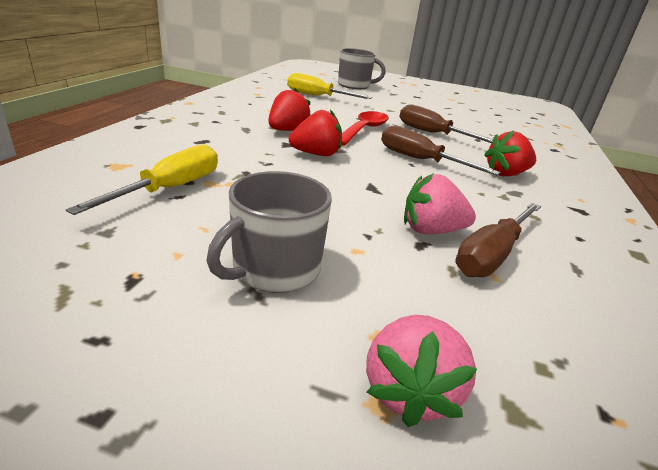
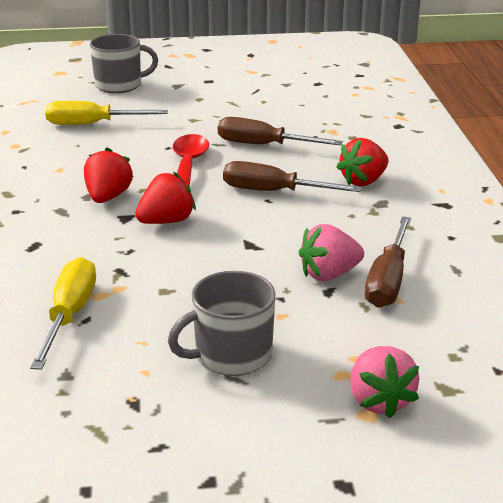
camera: 20 degrees left, 0 degrees up
(274, 269) = (231, 355): grey mug -> grey mug turned 45 degrees clockwise

